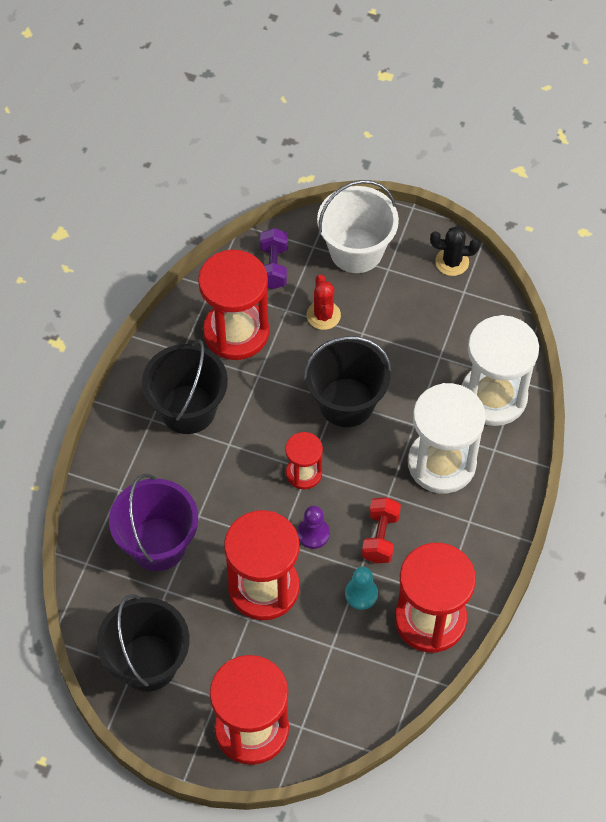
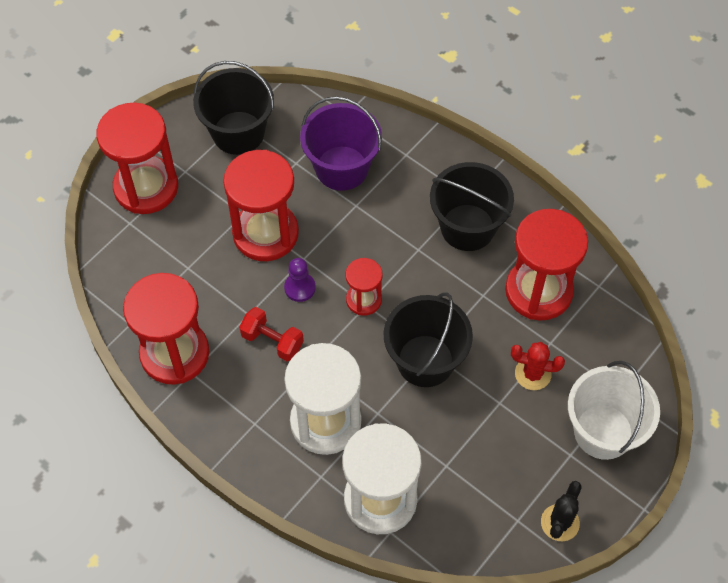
camera: 110 degrees right, 0 degrees up
(273, 267) = (606, 347): purple dumbbell -> none
(361, 594) = (225, 306): turquoise pawn -> none

